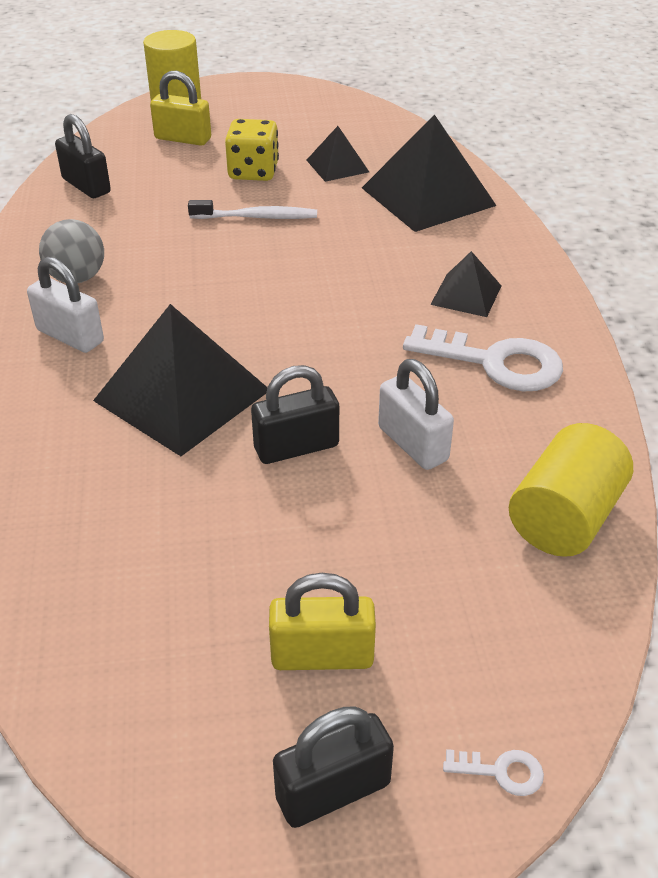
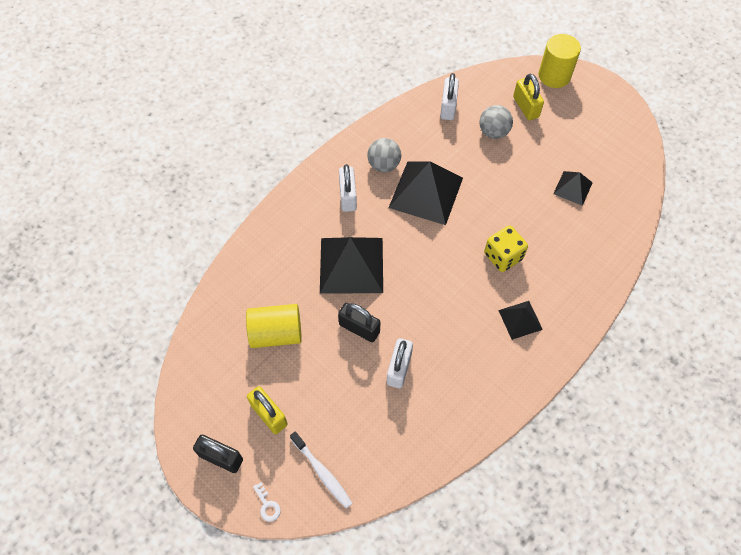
camera: 50 degrees right, 20 degrees up
(86, 186) = (448, 107): black padlock -> white padlock
(177, 175) = (493, 132): none -> grey ball
(253, 172) = (529, 159): yellow dice -> yellow dice (503, 256)
(256, 217) = (493, 191): white toothbrush -> white toothbrush (322, 472)
(427, 196) = (587, 246): black pyramid -> black pyramid (426, 192)
(496, 362) = (481, 365): white key -> none
(564, 518) = (406, 453): yellow cylinder -> yellow cylinder (276, 333)

